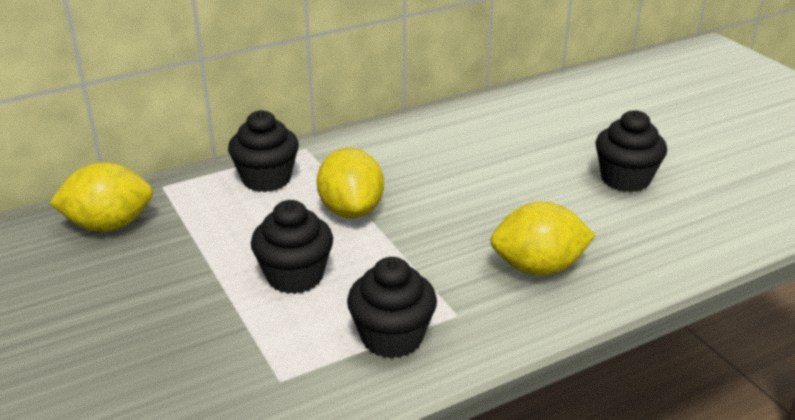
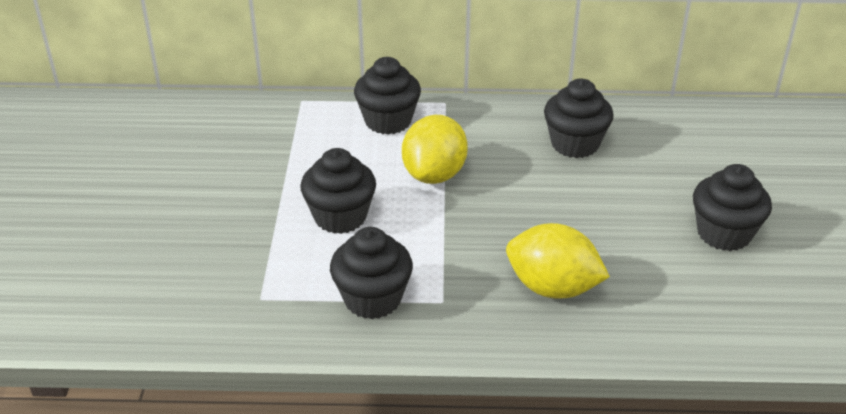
camera: 30 degrees right, 5 degrees up
(109, 225) = (237, 121): yellow lemon -> none
(449, 148) = (575, 144): none -> black cupcake

